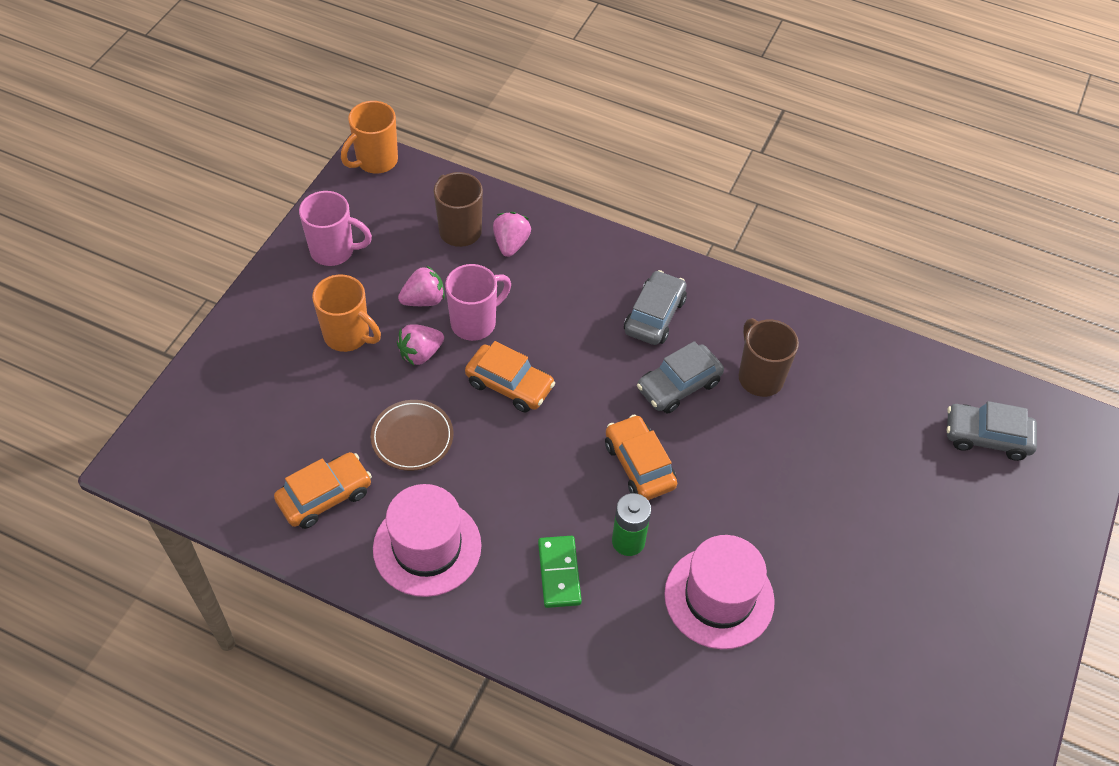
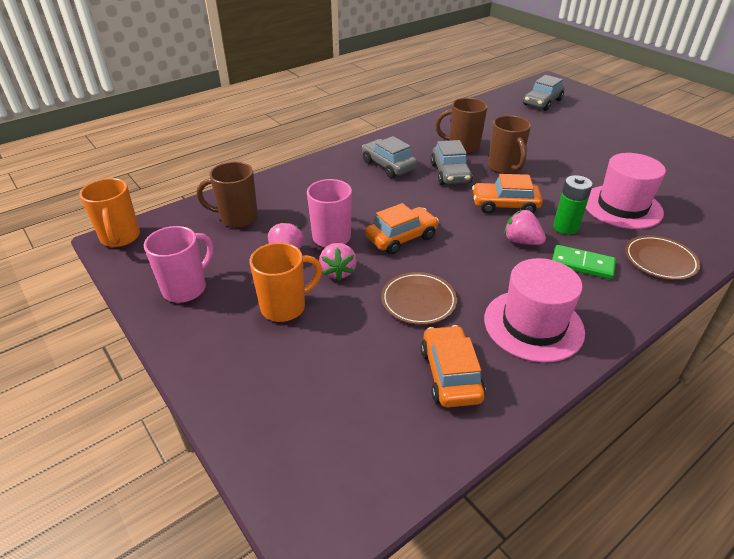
camera: 60 degrees left, 15 degrees down
(511, 244) = (275, 200): pink strawberry -> pink strawberry (521, 241)
(615, 655) = (660, 260): none -> brown plate
(735, 440) = (504, 167): none -> brown mug

